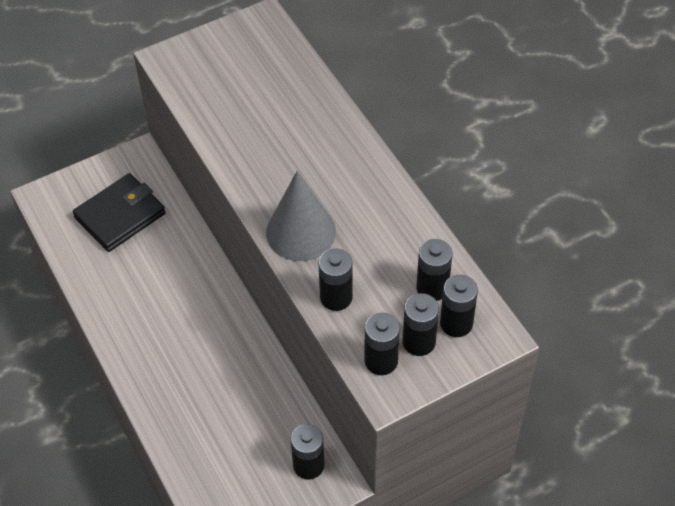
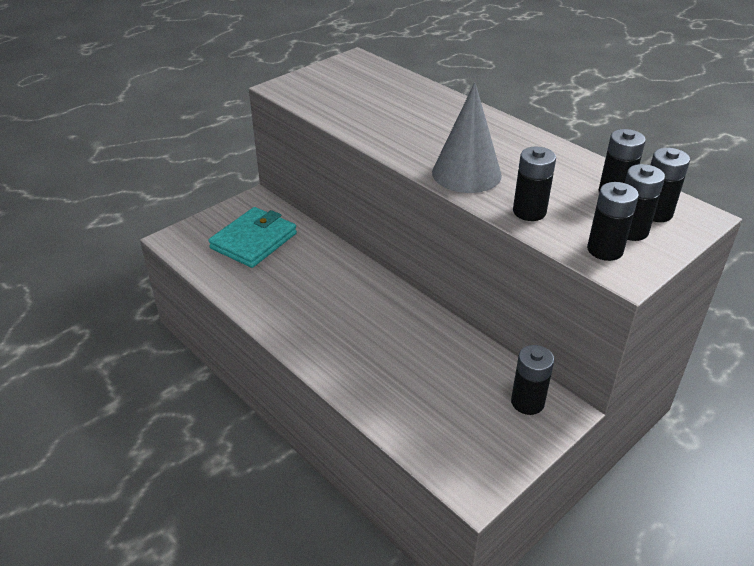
camera: 15 degrees left, 15 degrees down
(120, 215) = (254, 241): black wallet -> turquoise wallet

